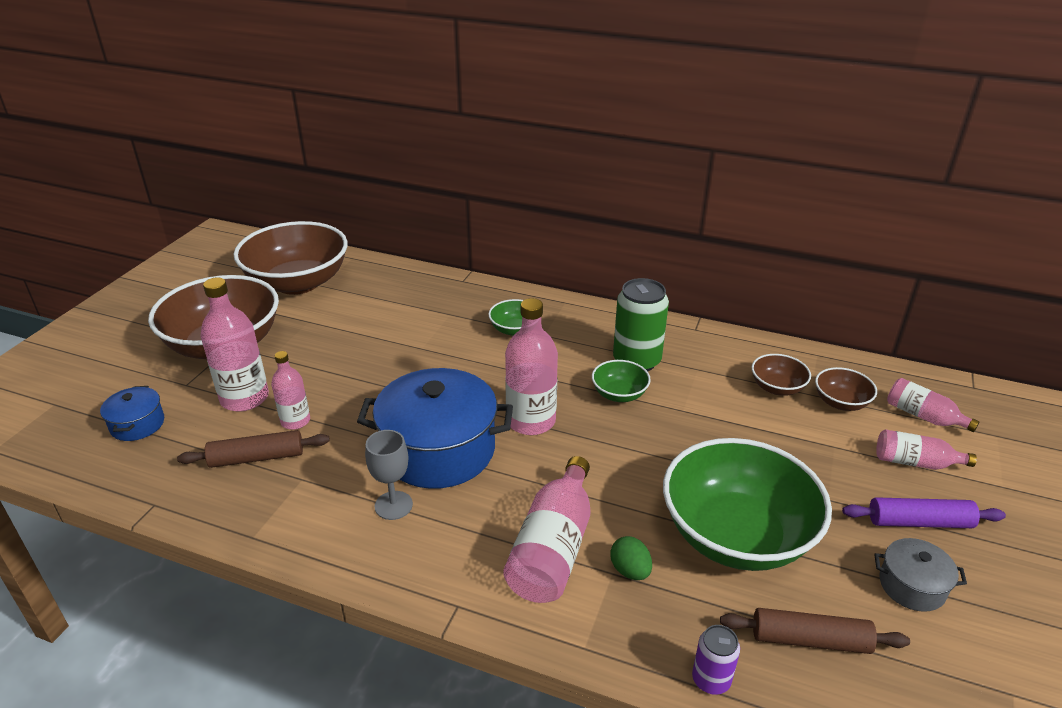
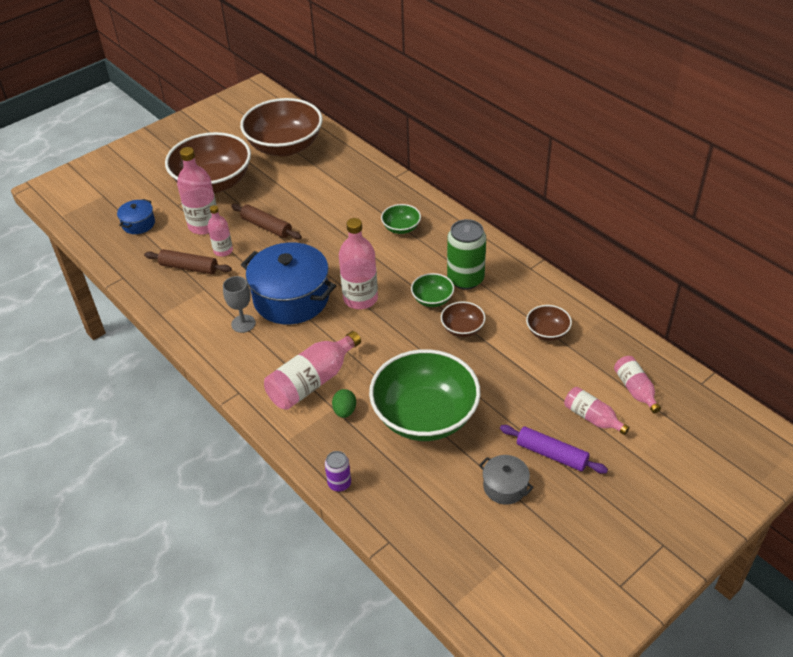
camera: 30 degrees right, 10 degrees up
(810, 640) = (413, 488): brown rolling pin -> brown rolling pin (266, 227)
(841, 402) = (583, 358): brown bowl -> brown bowl (462, 328)

